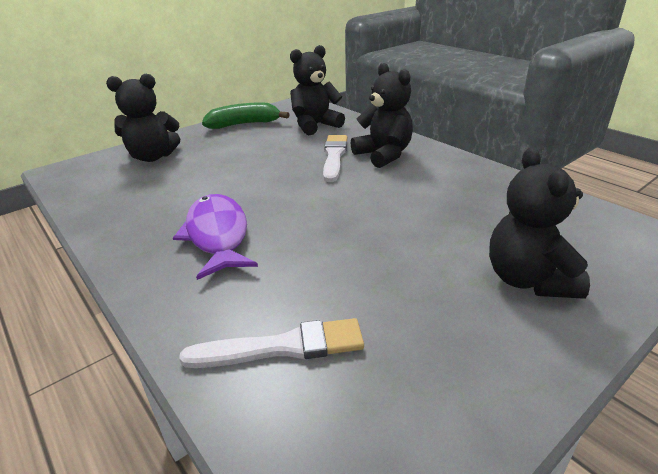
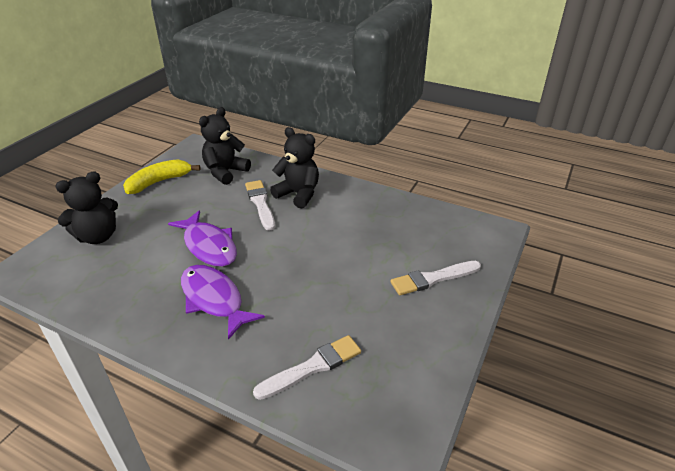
camera: 25 degrees left, 5 degrees up
(244, 124) = (159, 182): green banana -> yellow banana
(251, 184) = (209, 246): none -> purple fish
(528, 280) = (433, 278): black teddy bear -> white brush

